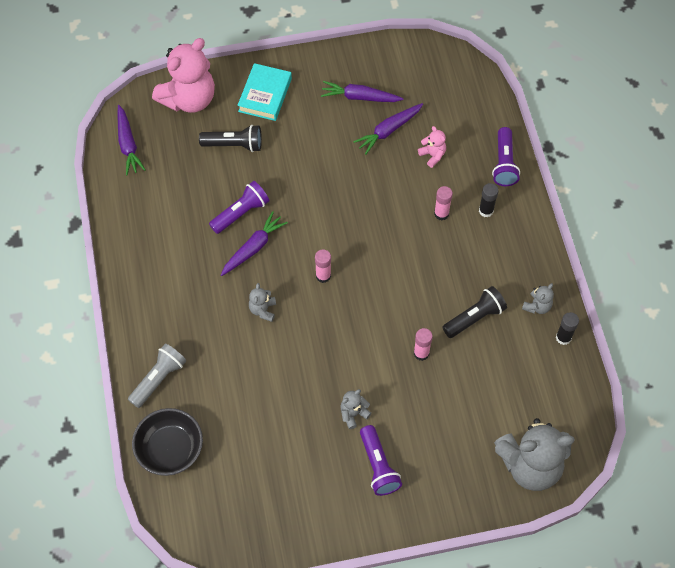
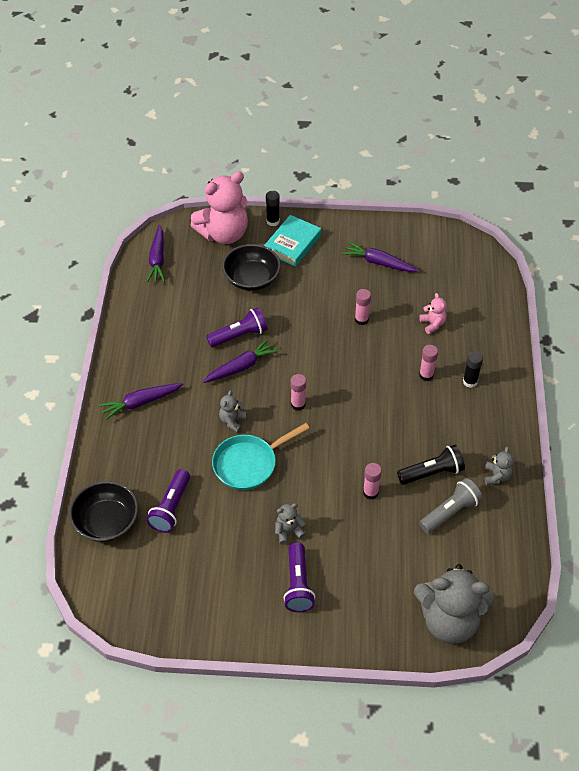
camera: 15 degrees right, 10 degrees down
(159, 379) = (117, 459): grey flashlight -> grey flashlight (450, 512)
(234, 145) = (251, 278): black flashlight -> black bowl
(293, 352) = (248, 464): none -> turquoise pan
(360, 166) = (361, 319): none -> pink glue stick
(388, 131) = (397, 295): purple carrot -> purple carrot (141, 403)
(504, 164) = (499, 345): purple flashlight -> purple flashlight (171, 508)
(537, 306) = (496, 476): grey teddy bear -> grey teddy bear turned 45 degrees counterclockwise
(563, 337) = (515, 510): black glue stick -> black glue stick (273, 221)

